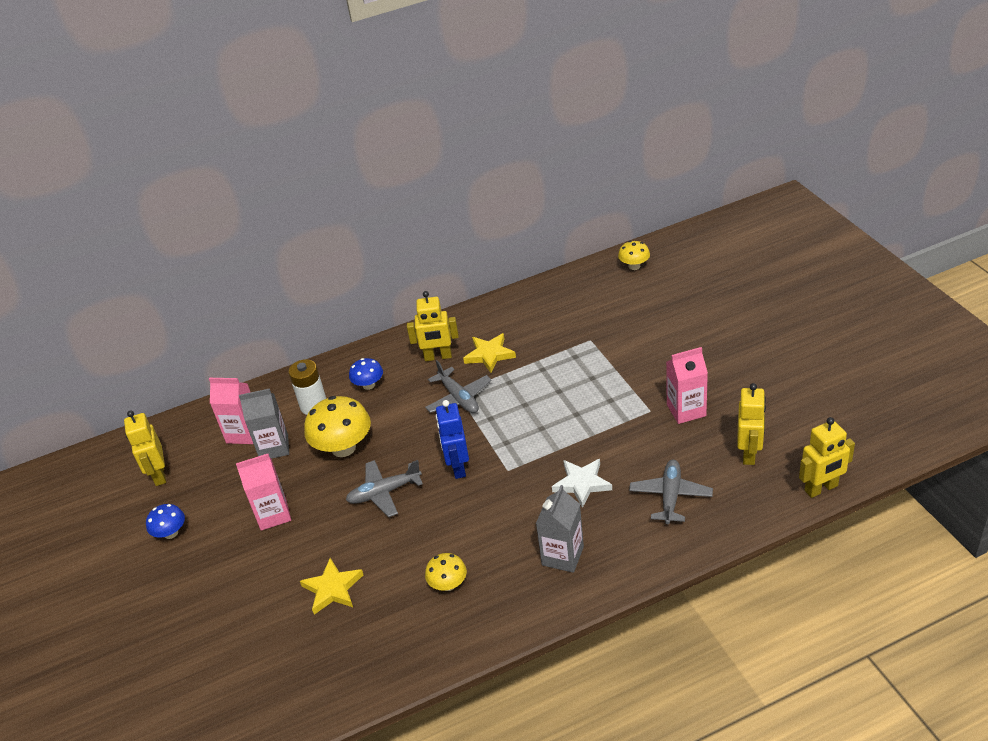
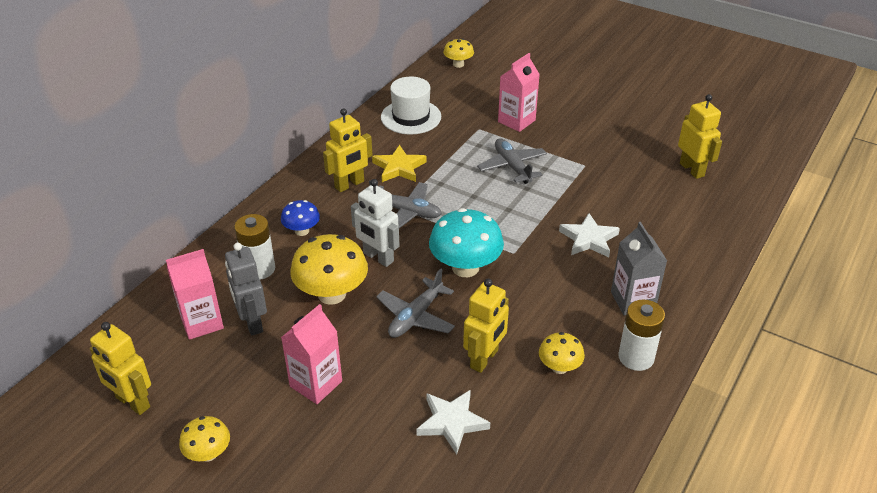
camera: 40 degrees left, 0 degrees up
(171, 533) = (208, 453): blue mushroom -> yellow mushroom
(274, 447) = (252, 322): grey carton -> grey robot
(332, 589) = (451, 422): yellow star -> white star
(402, 430) = (378, 257): none -> white robot
(458, 467) = (465, 268): blue robot -> turquoise mushroom
(515, 606) = (636, 357): none -> white battery
(543, 308) = (411, 117): none -> white hat
(670, 496) = (668, 221): grey plane -> grey plane (512, 166)
(686, 410) = (612, 155): pink carton -> pink carton (516, 121)
(821, 488) = (767, 175): yellow robot -> yellow robot (484, 359)

